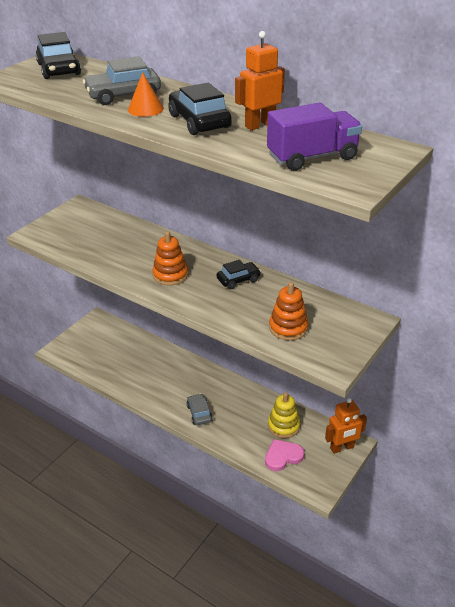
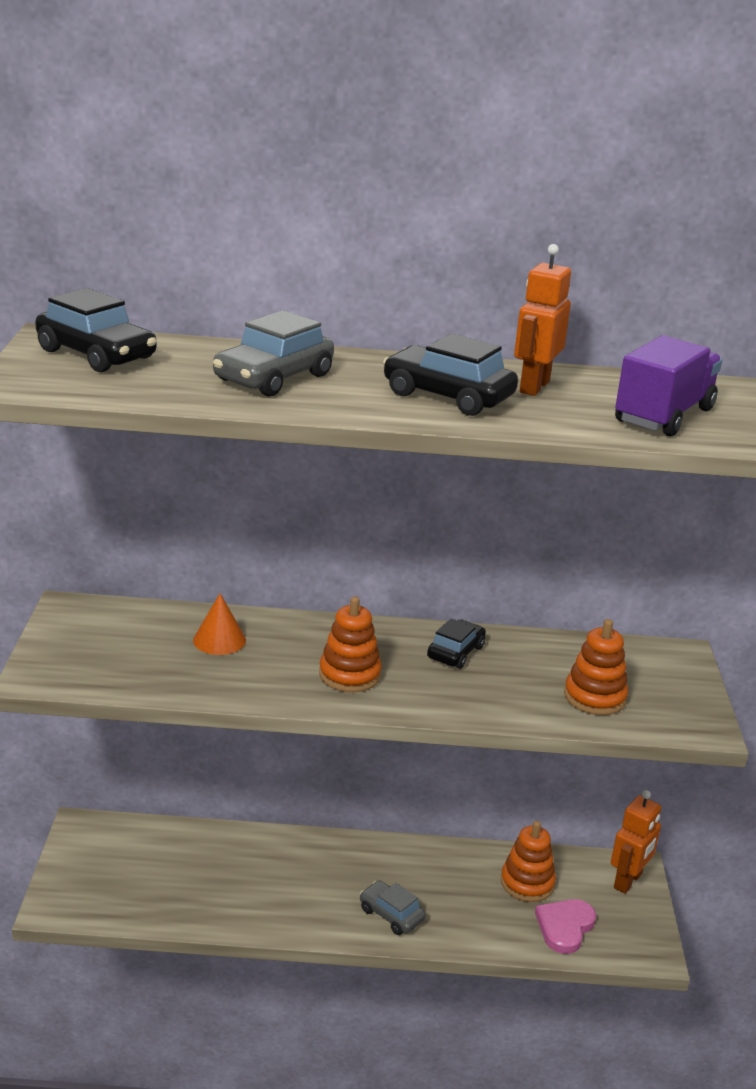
camera: 35 degrees left, 10 degrees down
(145, 109) = (342, 392): orange cone -> orange cone (219, 640)
(283, 426) = (527, 883): yellow stacking toy -> orange stacking toy

